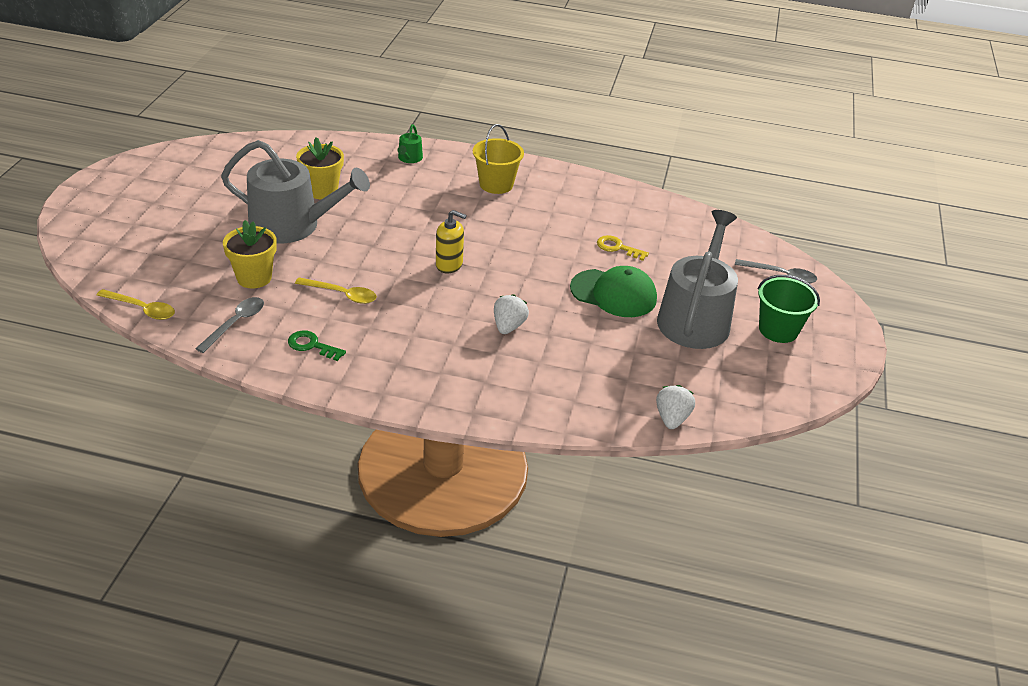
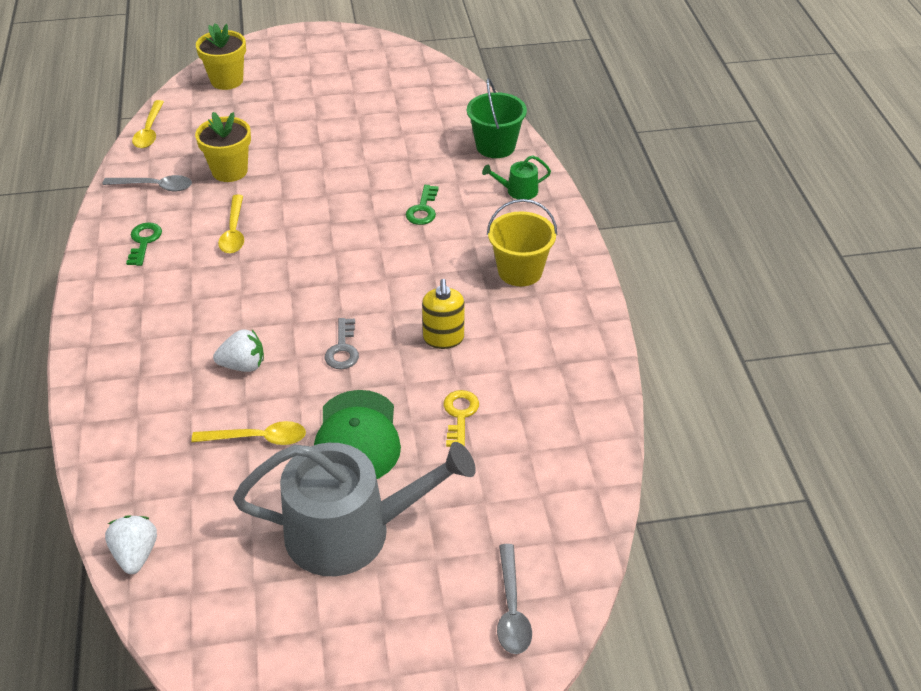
camera: 70 degrees right, 5 degrees up
(293, 225) = (330, 162): grey watering can -> none
(322, 191) = (405, 157): yellow flower pot -> yellow flower pot (227, 80)
(394, 202) = (423, 209): none -> green key
(449, 265) = (330, 286): yellow soap dispenser -> yellow soap dispenser (443, 338)
(522, 277) = (342, 349): none -> grey key
(589, 337) = (258, 438): none -> yellow spoon
(672, 418) = (136, 554): white strawberry -> white strawberry turned 90 degrees counterclockwise
(778, 330) = (373, 632): green bucket -> green bucket (495, 146)

